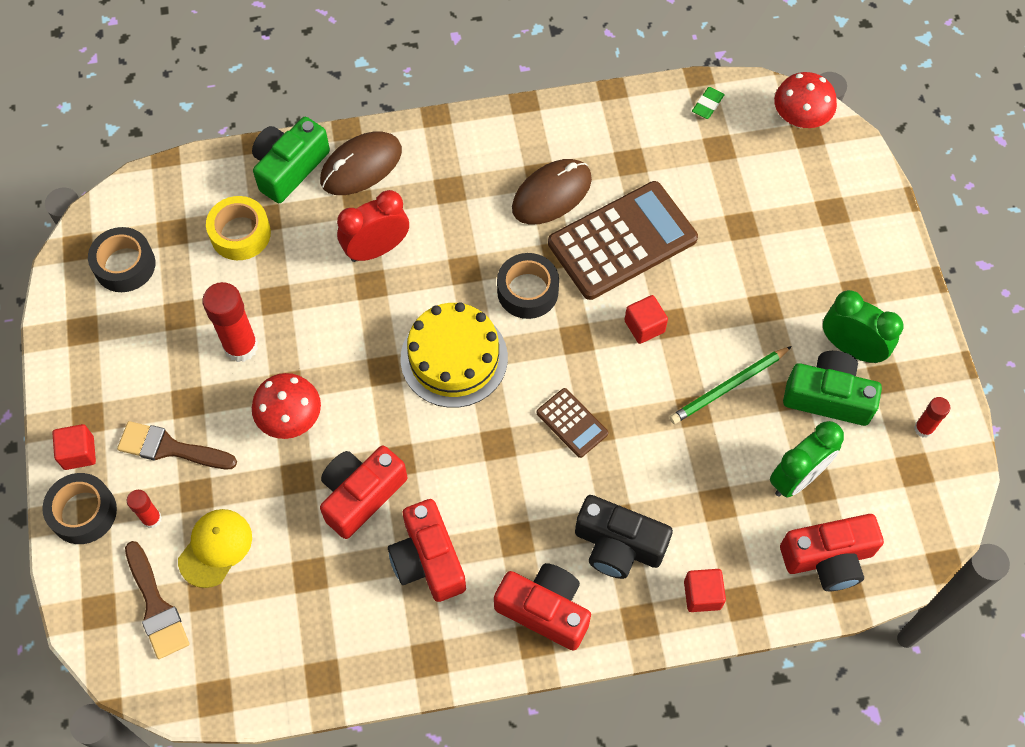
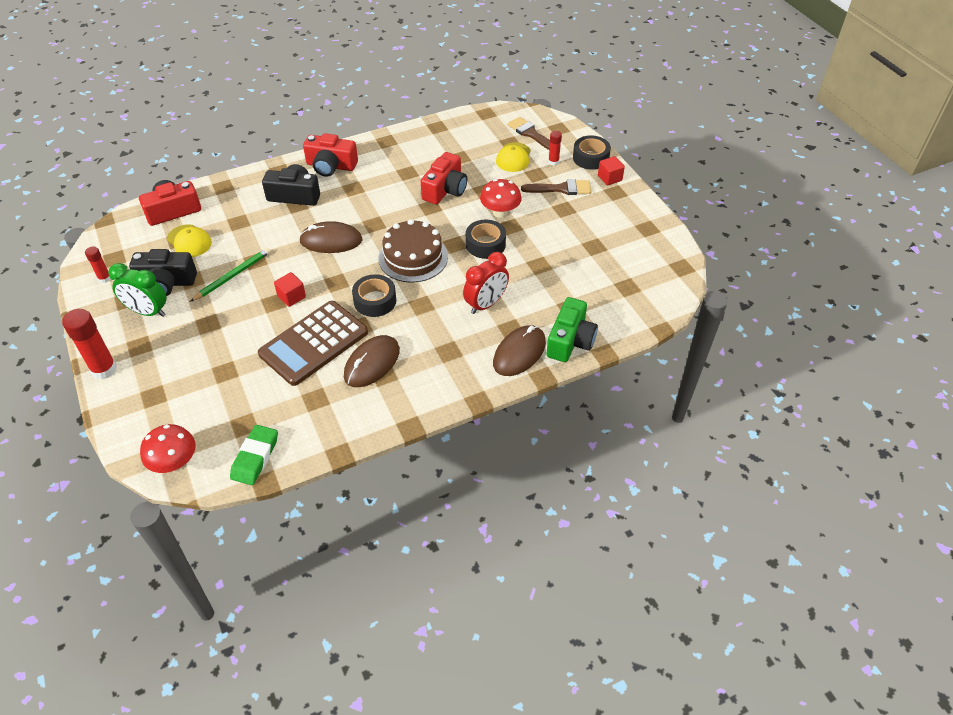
camera: 165 degrees right, 15 degrees down
(125, 265) = (645, 263): black tape -> black tape (485, 244)
(240, 234) = (581, 295): yellow tape -> none
(241, 346) = (547, 238): red glue stick -> red glue stick (104, 369)
(428, 560) = (399, 172): red camera -> none
(454, 358) = (413, 257): yellow cake -> brown cake
(572, 423) = (331, 241): brown calculator -> brown mouse
(702, 595) = (245, 185): red cube -> none
(707, 105) = (255, 457): green eraser -> green eraser, size x1.75
(797, 477) = (189, 241): green clock -> yellow cap
(828, 397) = (166, 283): green camera -> black camera

